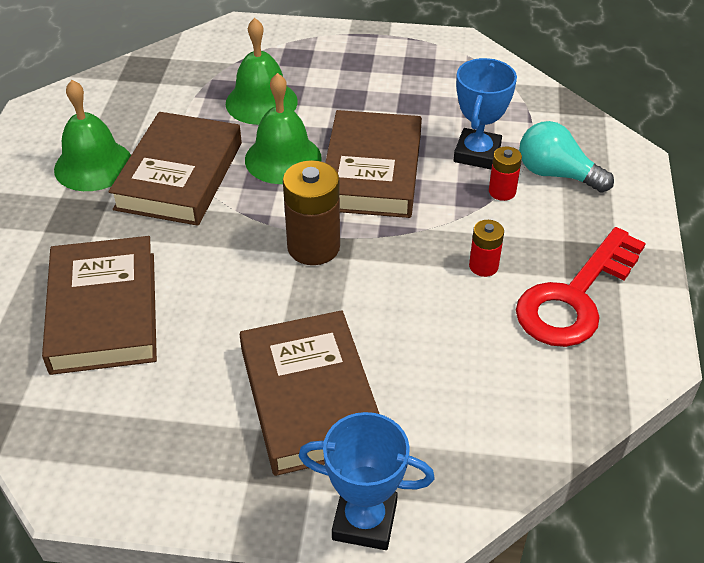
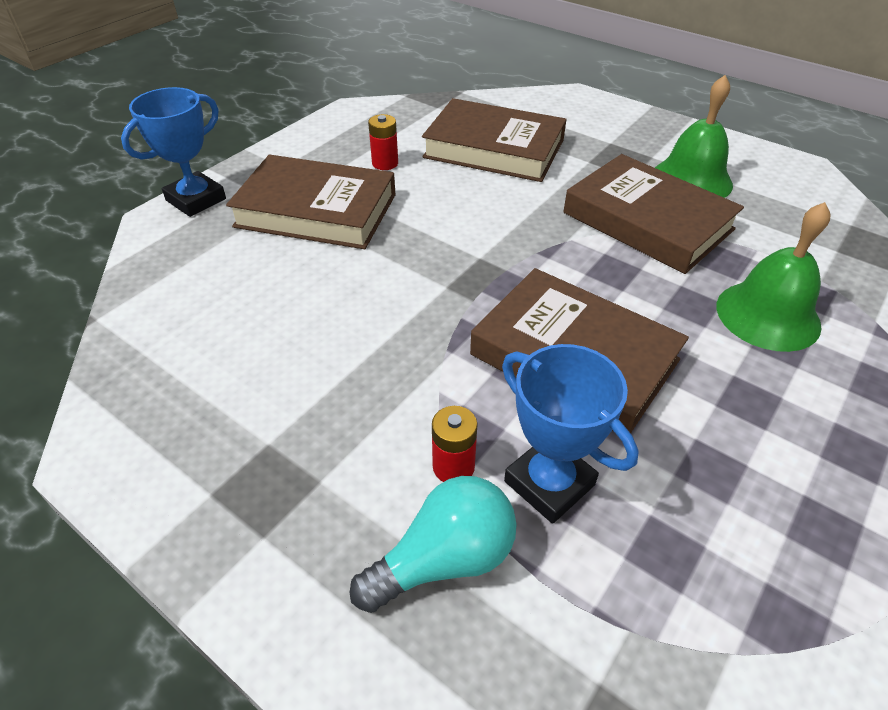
camera: 120 degrees right, 0 degrees up
(283, 158) = (639, 295): green bell -> none
(313, 247) = (481, 269): brown battery -> none
(483, 266) = (349, 378): red battery -> red battery (385, 163)
(575, 298) = (233, 432): red key -> none

